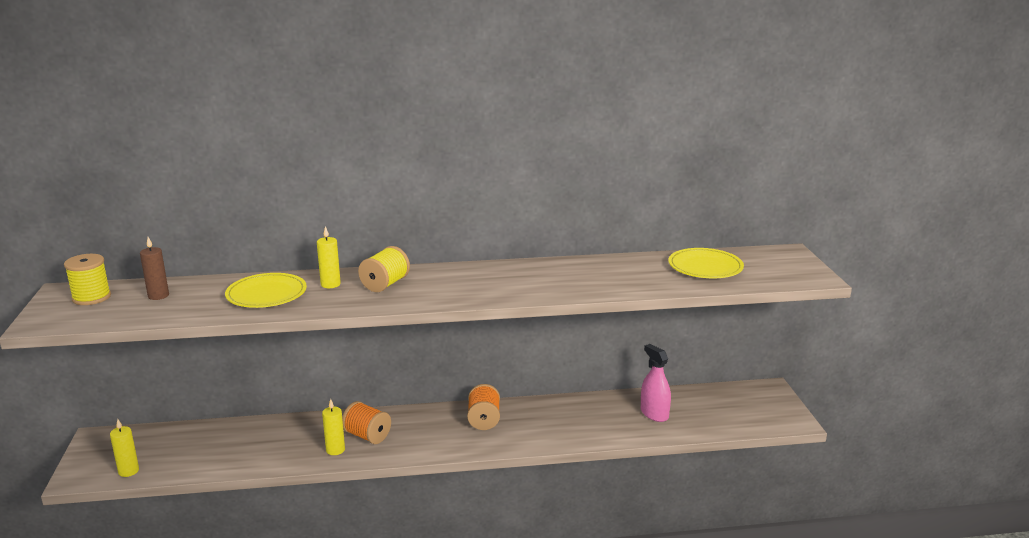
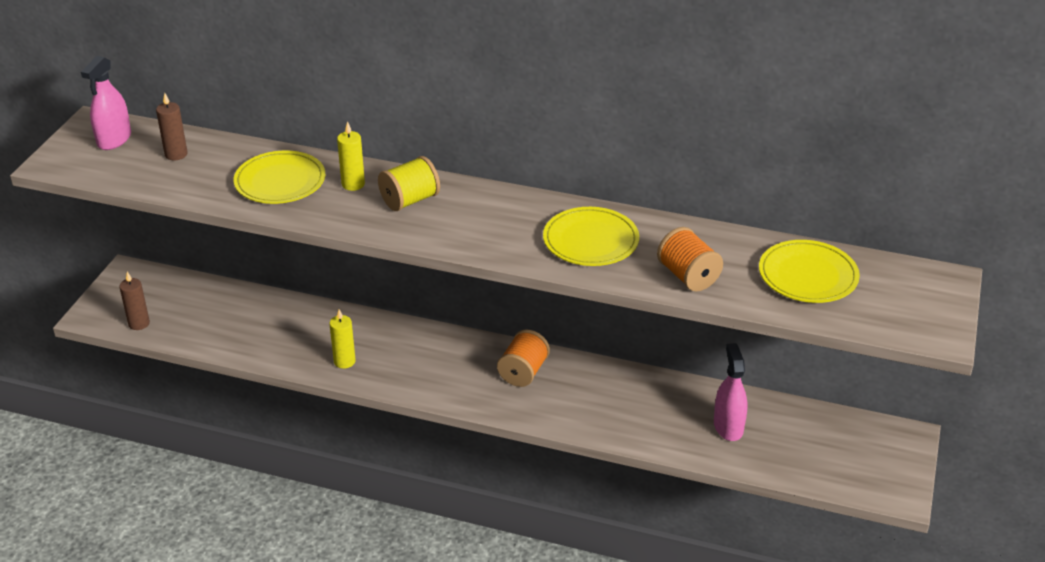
camera: 25 degrees right, 15 degrees up
(91, 297) = (114, 139): yellow spool -> pink spray bottle
(128, 471) = (139, 323): yellow candle -> brown candle
(367, 436) = (386, 354): orange spool -> orange spool (688, 276)
(543, 279) = (590, 240): none -> yellow plate

